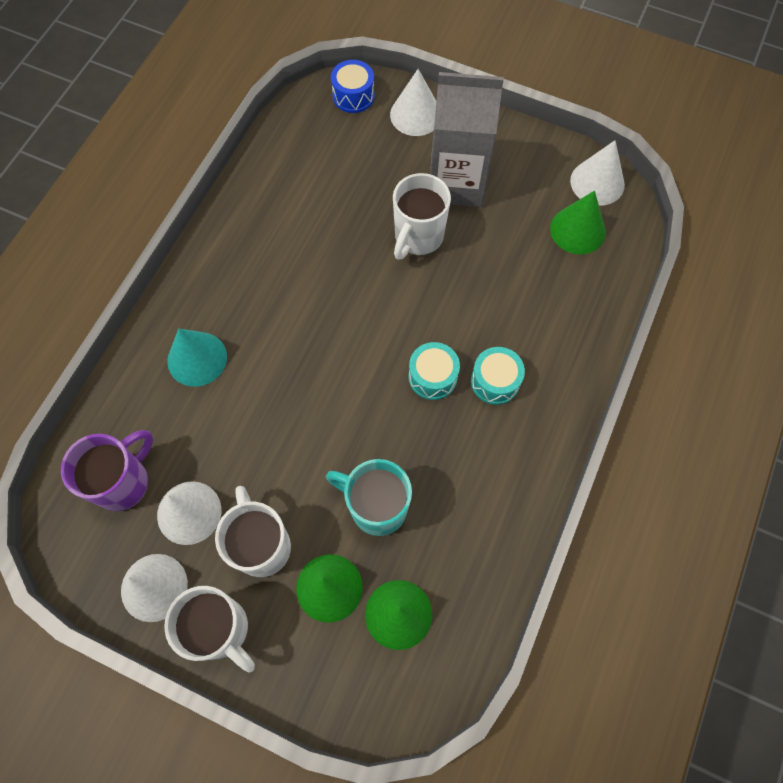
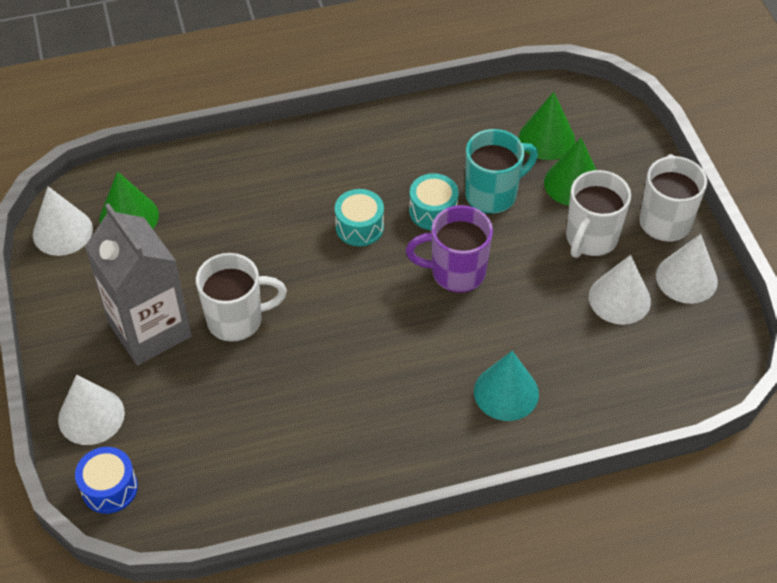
camera: 130 degrees left, 15 degrees down
(123, 482) = (648, 358): purple mug -> purple mug (456, 272)
(376, 507) = (493, 195): turquoise mug -> turquoise mug turned 105 degrees counterclockwise
(495, 381) = (325, 188): turquoise drum -> turquoise drum (433, 211)

